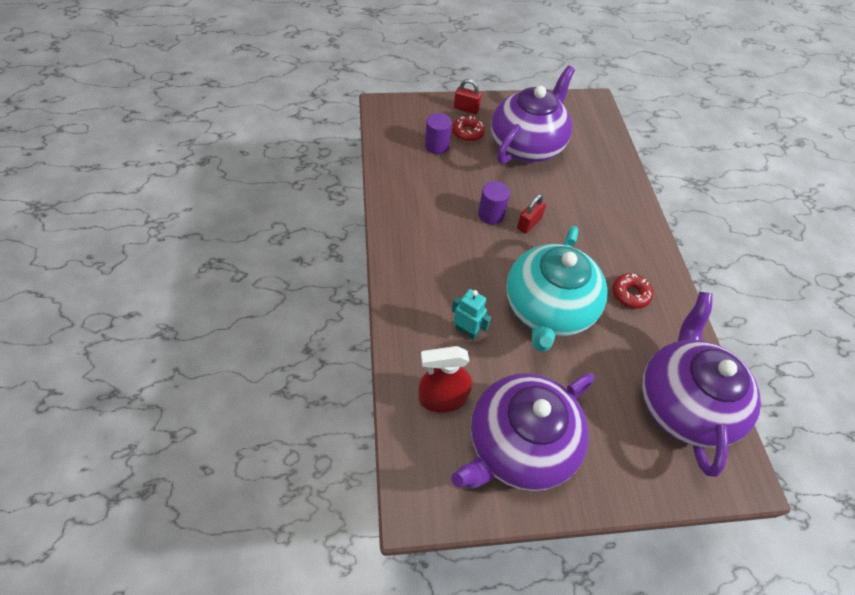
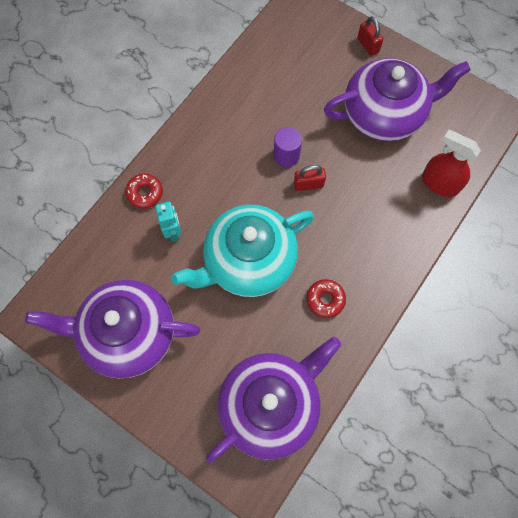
camera: 45 degrees right, 15 degrees up
(437, 146) = (306, 65): purple cylinder -> none
(443, 398) = (112, 264): red spray bottle -> red spray bottle (439, 183)
(467, 133) = (344, 69): red donut -> red donut (145, 193)

